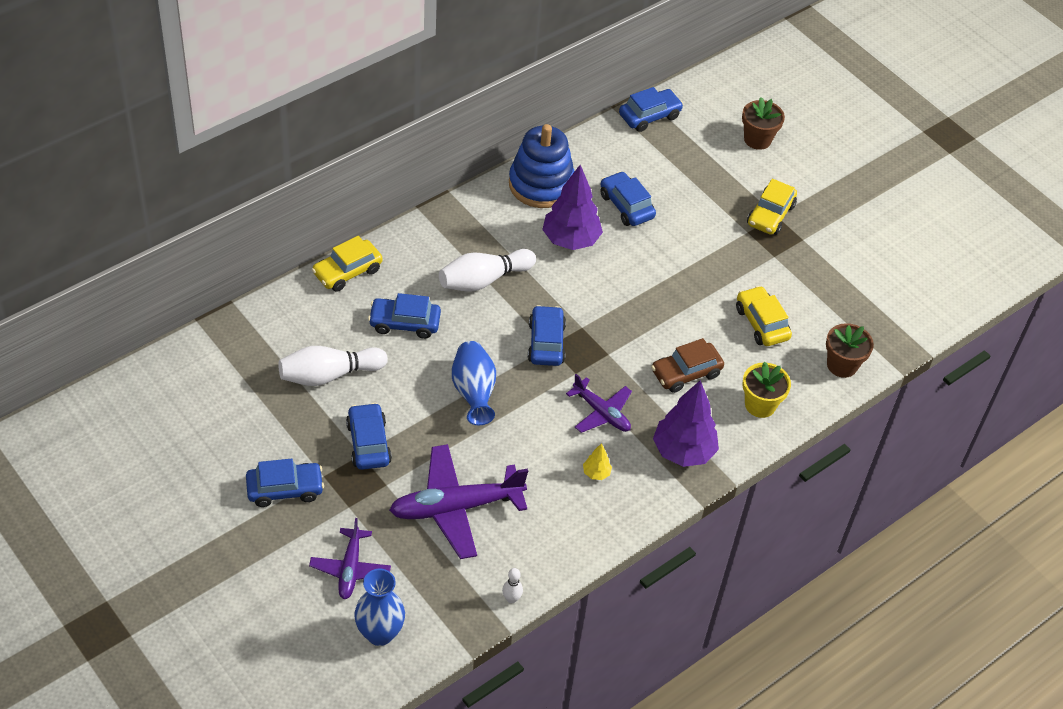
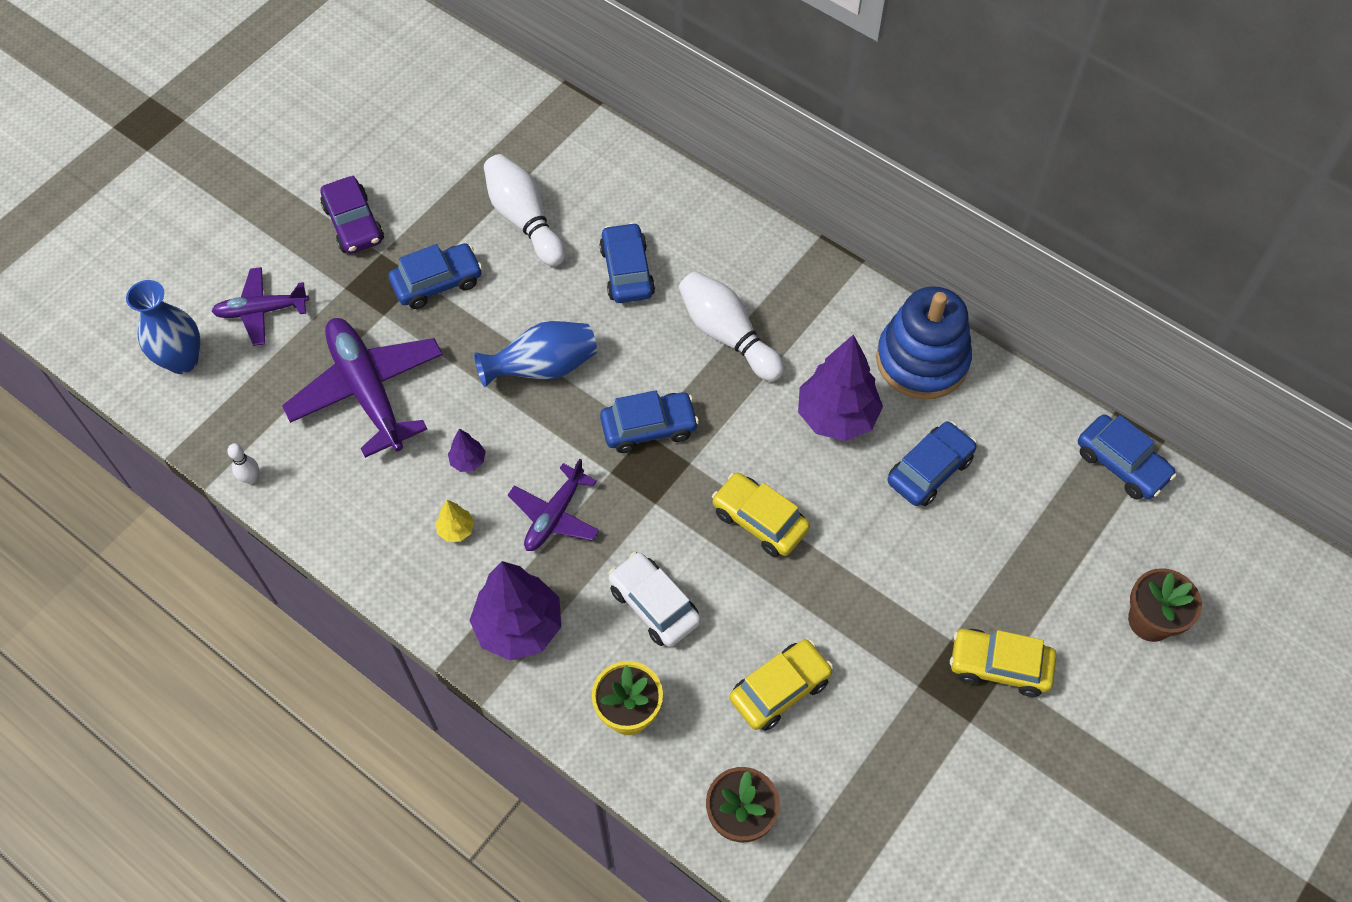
camera: 80 degrees right, 10 degrees up
(285, 489) = (354, 224): blue car -> purple car
(347, 272) = (686, 195): yellow car -> yellow car (759, 520)
(540, 455) = (468, 461): none -> purple tree
(686, 373) = (654, 605): brown car -> white car

